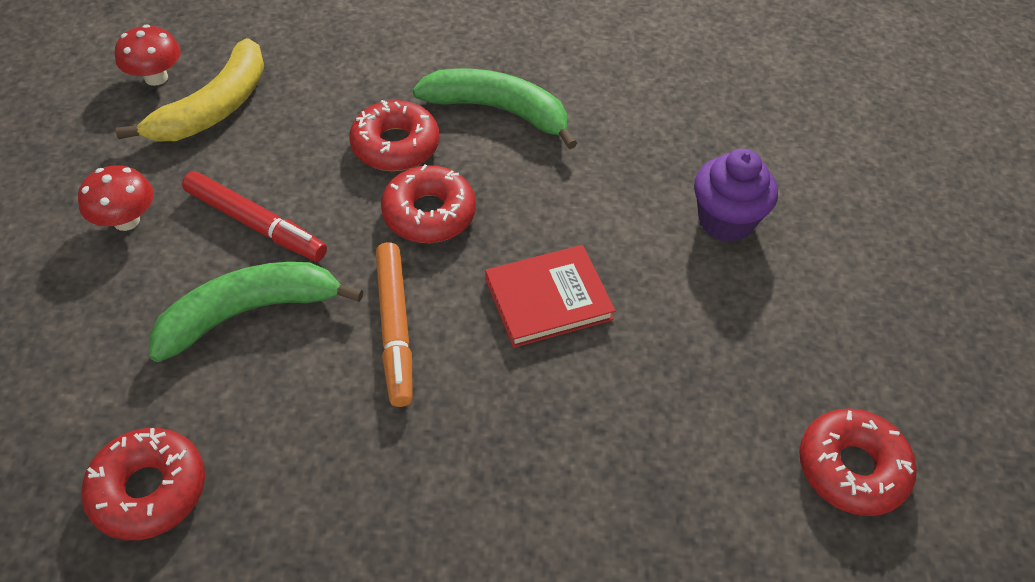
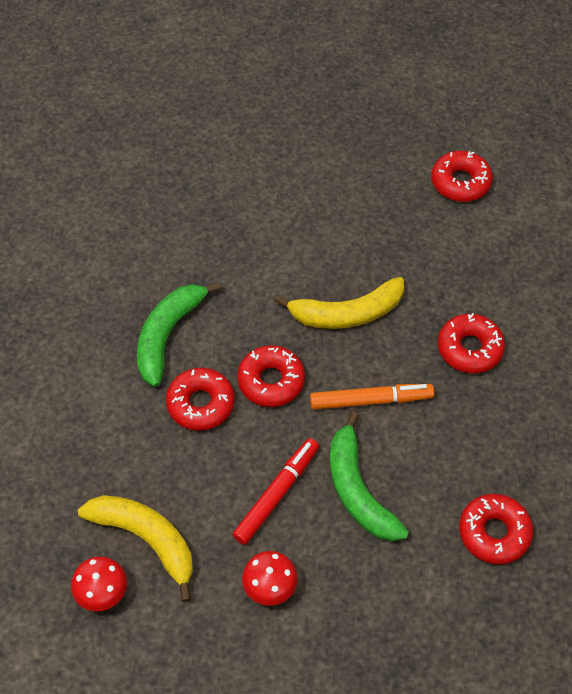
camera: 85 degrees left, 5 degrees up
(491, 469) = (469, 348): none -> red donut
(548, 299) = (347, 313): red book -> yellow banana
(725, 221) = (284, 211): purple cupcake -> none

